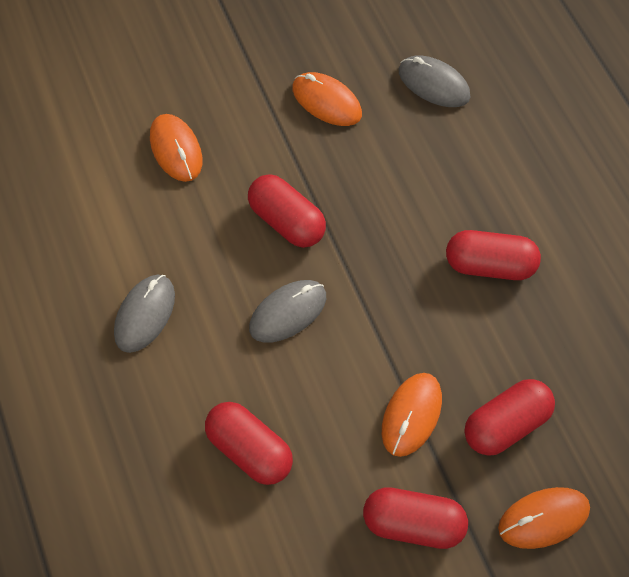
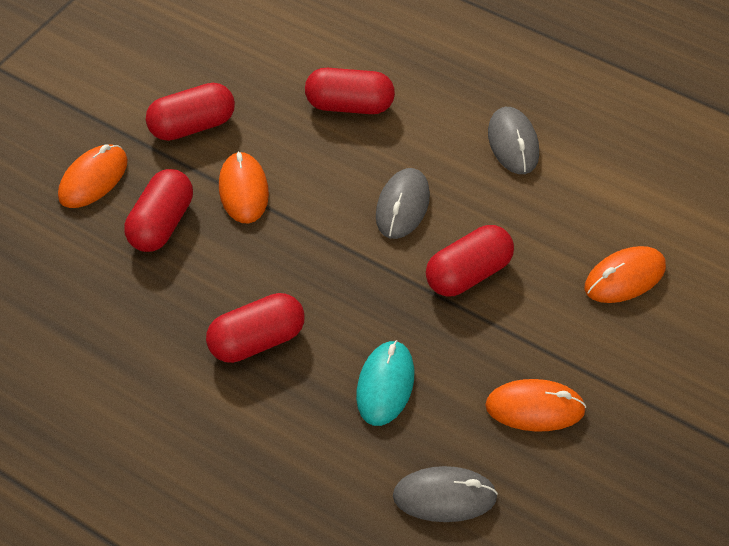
camera: 145 degrees right, 10 degrees down
(176, 149) = (625, 278): orange mouse -> orange mouse turned 60 degrees counterclockwise
(287, 221) = (468, 274): red capsule -> red capsule turned 45 degrees counterclockwise
(417, 176) = (385, 385): none -> turquoise mouse

